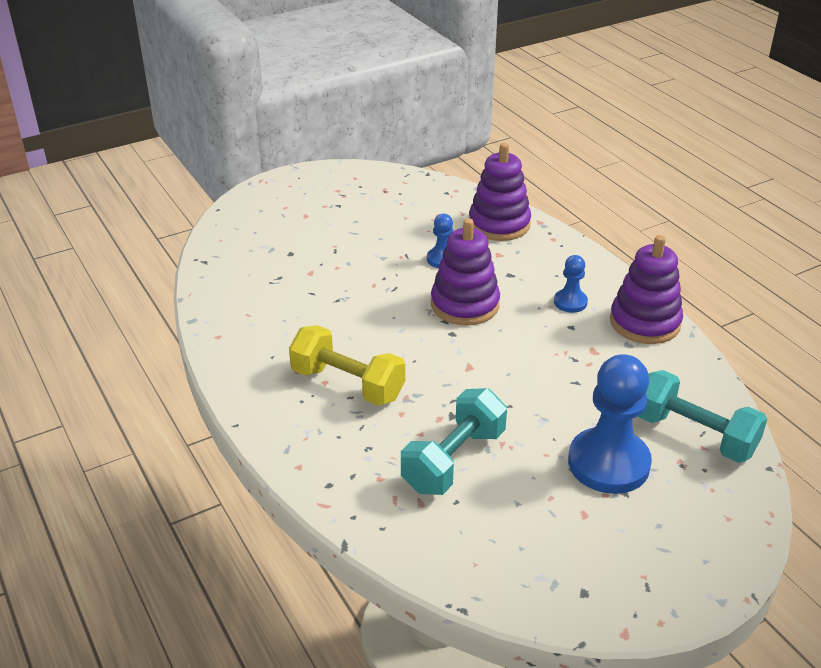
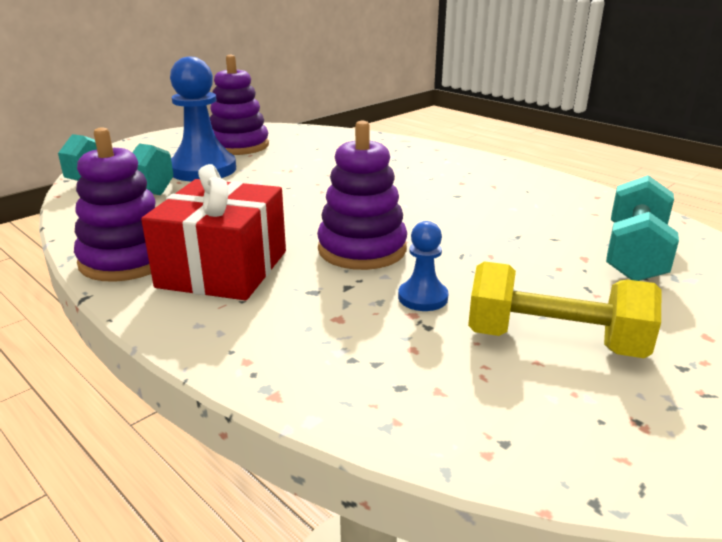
camera: 165 degrees right, 10 degrees down
(347, 384) = (440, 183): yellow dumbbell -> yellow dumbbell (554, 341)
(453, 460) = (326, 160): turquoise dumbbell -> turquoise dumbbell (634, 254)
(499, 224) = (355, 374): purple stacking toy -> purple stacking toy (239, 146)
(570, 302) = (223, 269): blue pawn -> red gift

